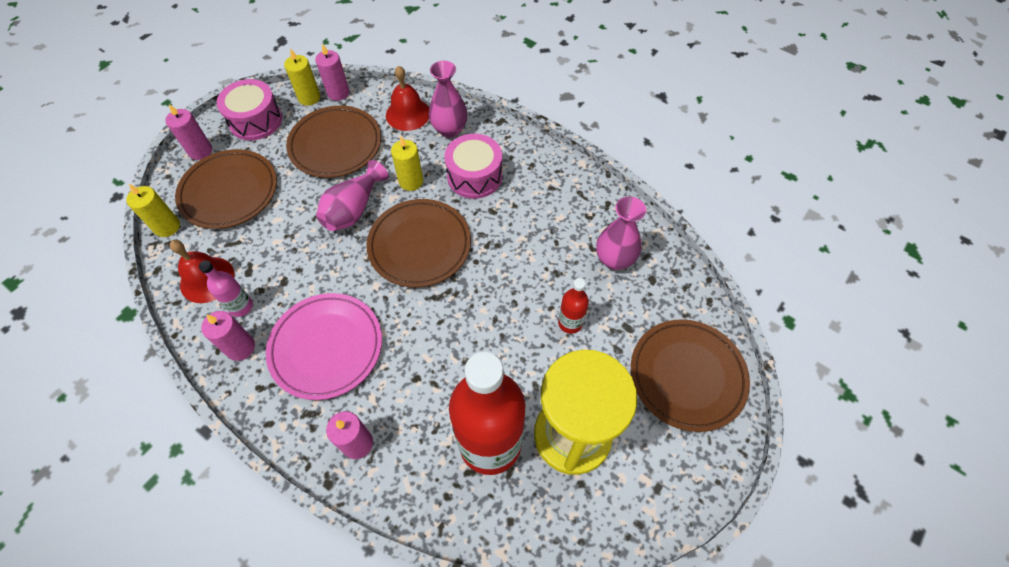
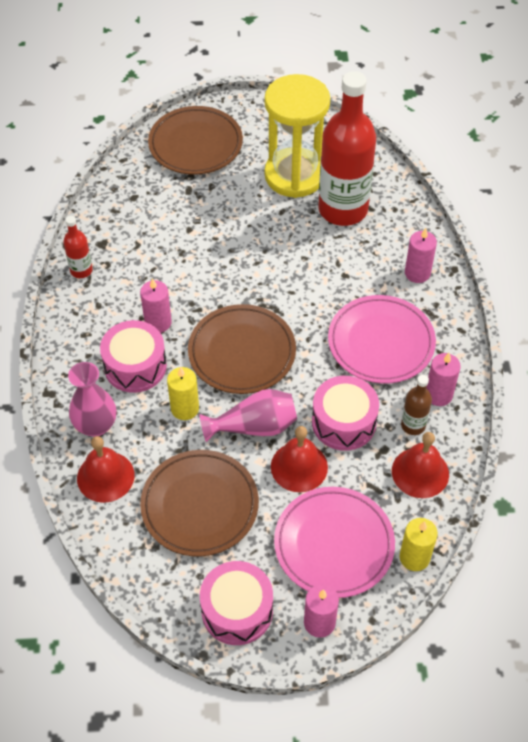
camera: 130 degrees left, 5 degrees down
(229, 192) = (334, 544): brown plate -> pink plate
(241, 306) = (413, 425): pink bottle -> brown bottle
(295, 264) = (343, 422): none -> pink drum
(297, 212) = (299, 466): none -> red bell
(309, 97) = (162, 589): yellow candle -> none
(338, 93) = (131, 566): pink candle -> pink candle (158, 322)
(570, 323) = (216, 220): red bottle -> red bottle (81, 270)
(614, 259) = (136, 226): pink vase -> none

